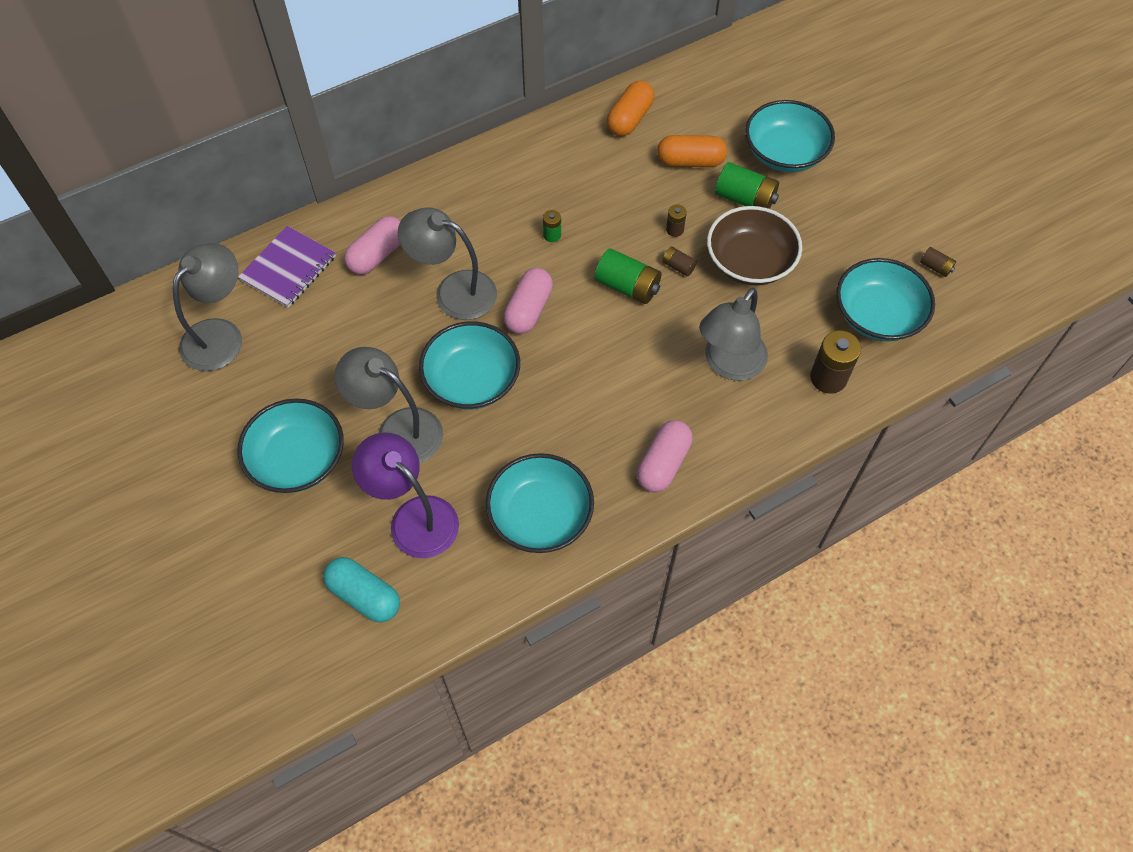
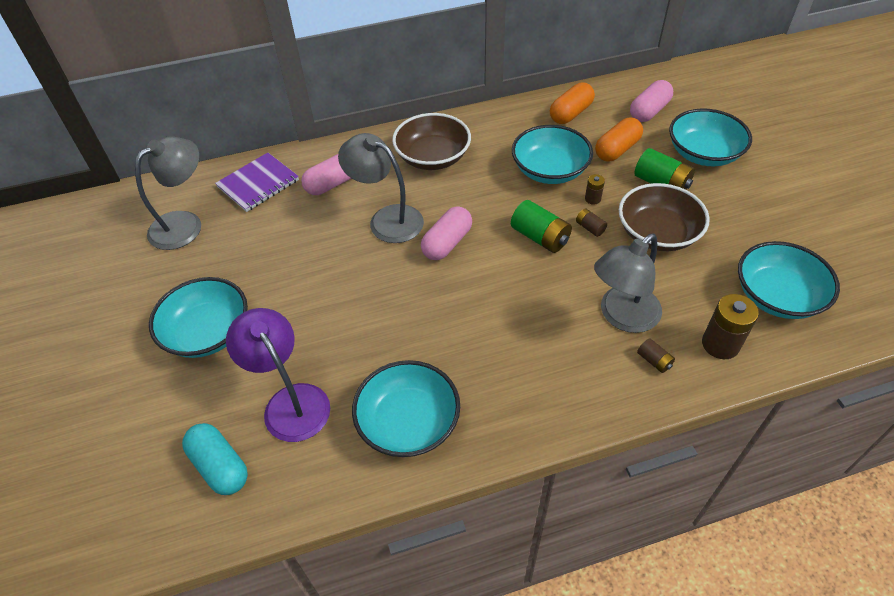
camera: 15 degrees right, 10 degrees down
(398, 429) = (302, 322): grey lamp -> none
(472, 380) = (380, 292): turquoise bowl -> turquoise bowl (549, 170)
(484, 202) = (432, 157): none -> brown bowl
(552, 235) = (483, 188): green battery -> none
(663, 463) = (540, 395): pink capsule -> pink capsule (649, 111)
(690, 161) = (617, 150): orange capsule -> orange capsule turned 60 degrees counterclockwise
(935, 267) = (840, 263): brown battery -> brown battery (654, 361)

